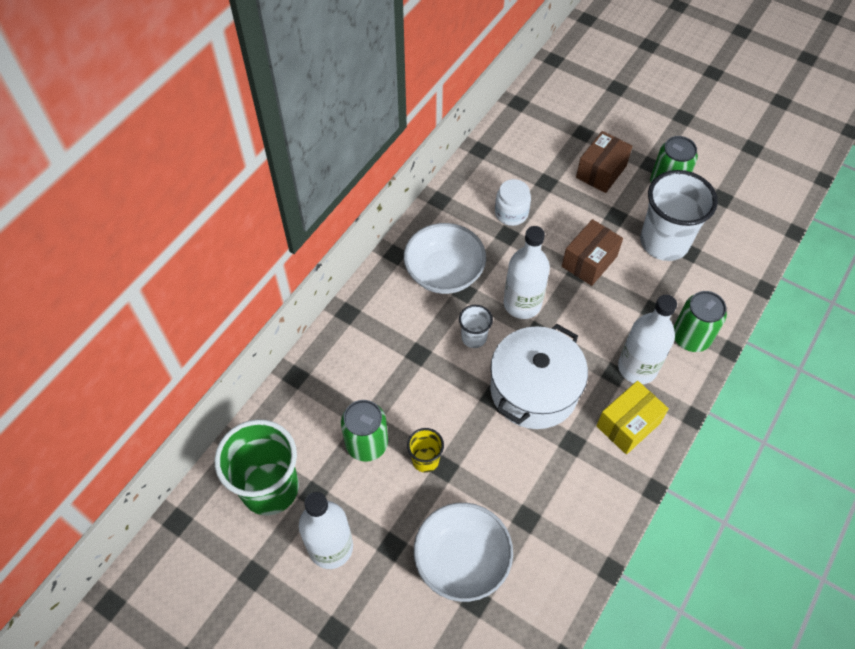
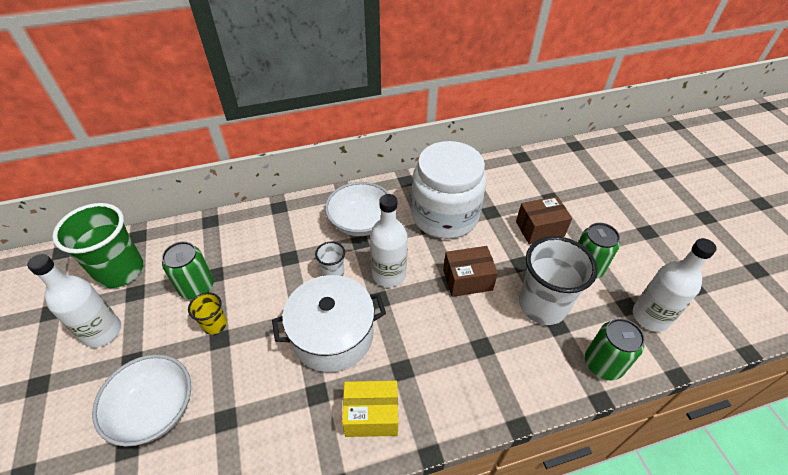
camera: 40 degrees right, 10 degrees down
(511, 213) = (444, 215): white jar -> white jar, size x2.34
(637, 368) = (424, 379): white bottle -> white bottle (650, 317)
(691, 337) = (493, 390): green can -> green can (603, 364)

